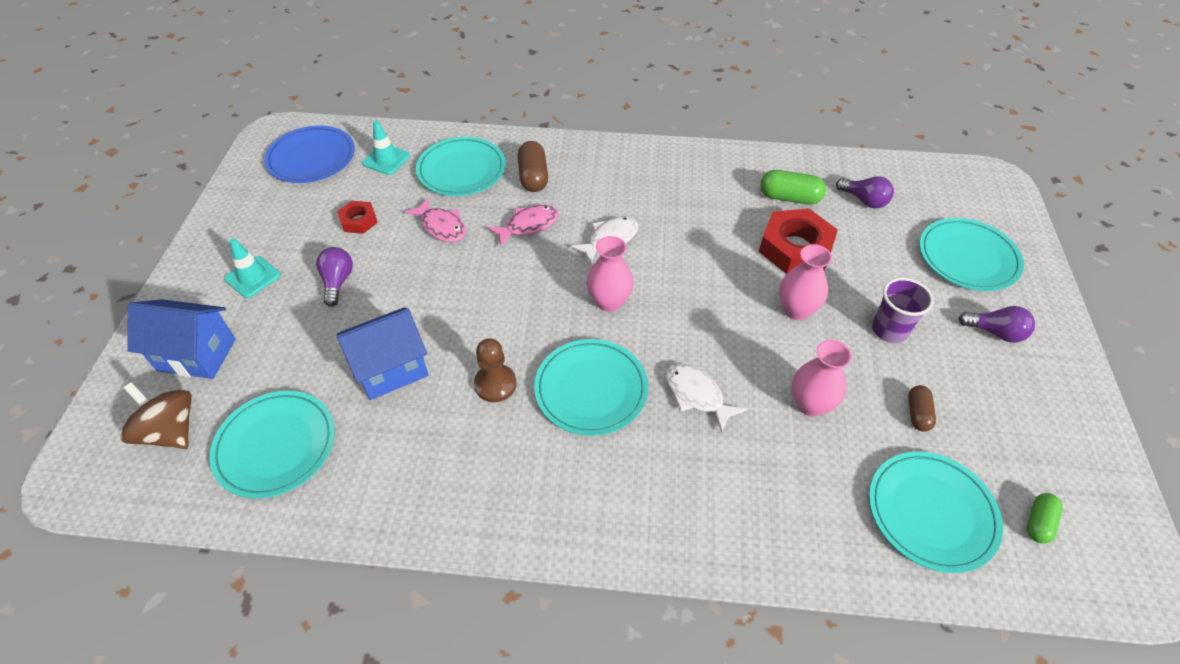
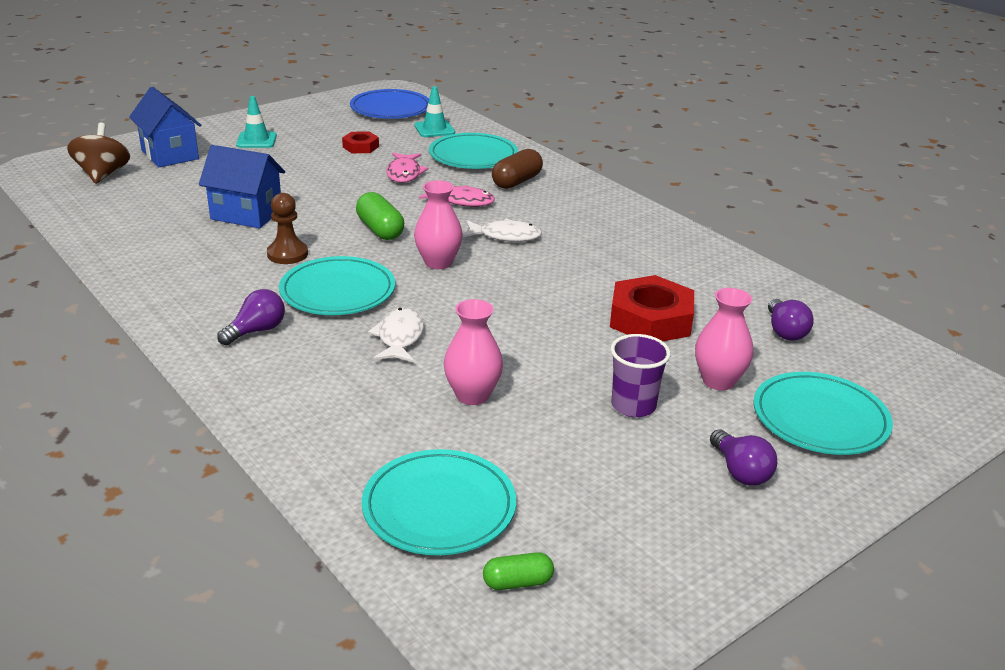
camera: 45 degrees right, 20 degrees down
(276, 446) = (132, 208): turquoise plate -> none
(337, 282) = (295, 165): purple light bulb -> purple light bulb (256, 331)
(789, 198) = (710, 293): green capsule -> green capsule (380, 230)
(796, 310) = (573, 348): pink vase -> pink vase (718, 381)
(917, 413) = (550, 458): brown capsule -> none

